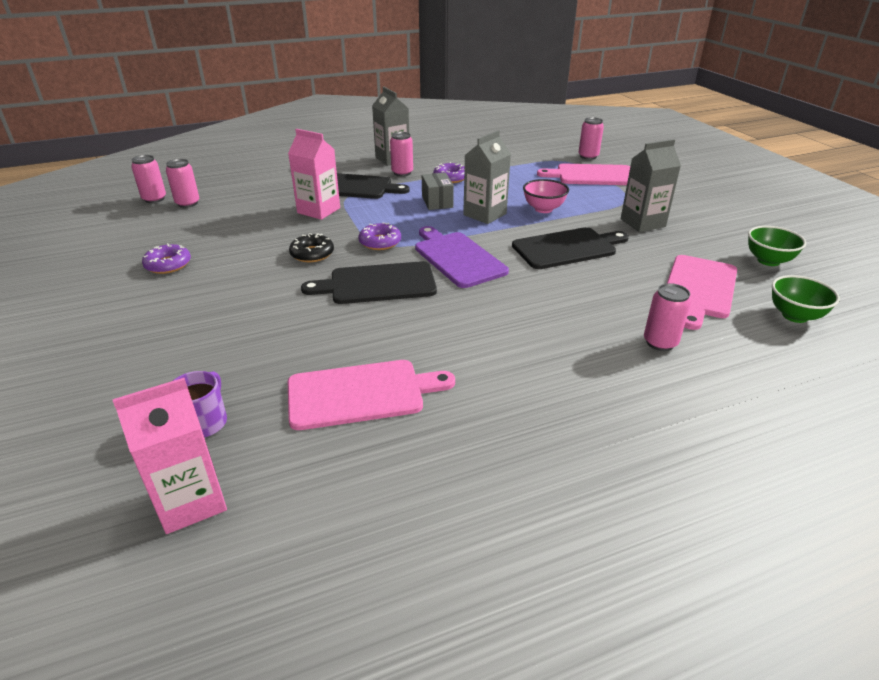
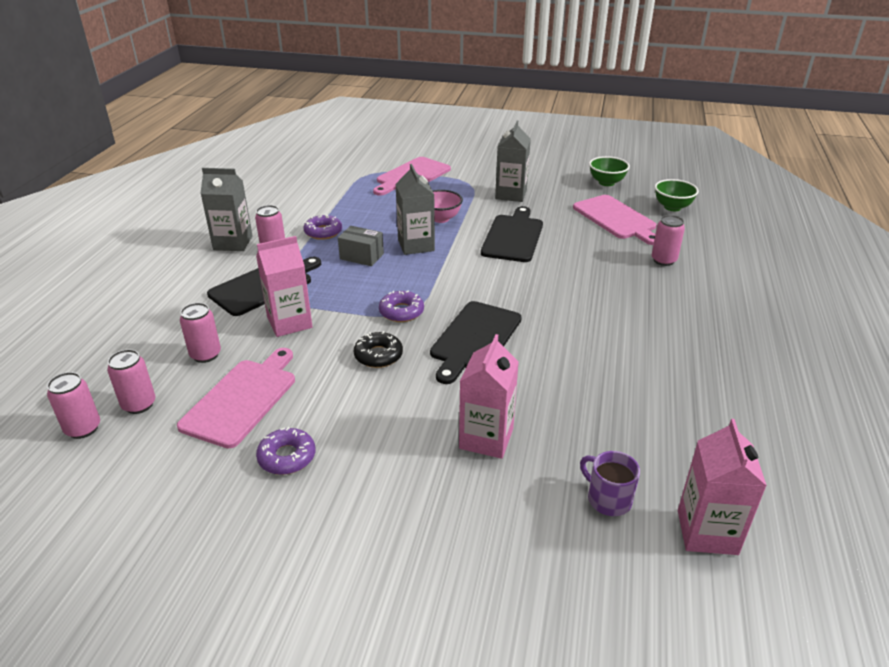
camera: 55 degrees left, 0 degrees up
(245, 333) = (486, 438): none -> pink carton
(361, 394) = (629, 402): pink cutting board -> pink cutting board (242, 399)
(457, 258) = (474, 286): purple cutting board -> none
(588, 156) = (376, 162): pink can -> pink can (205, 355)

